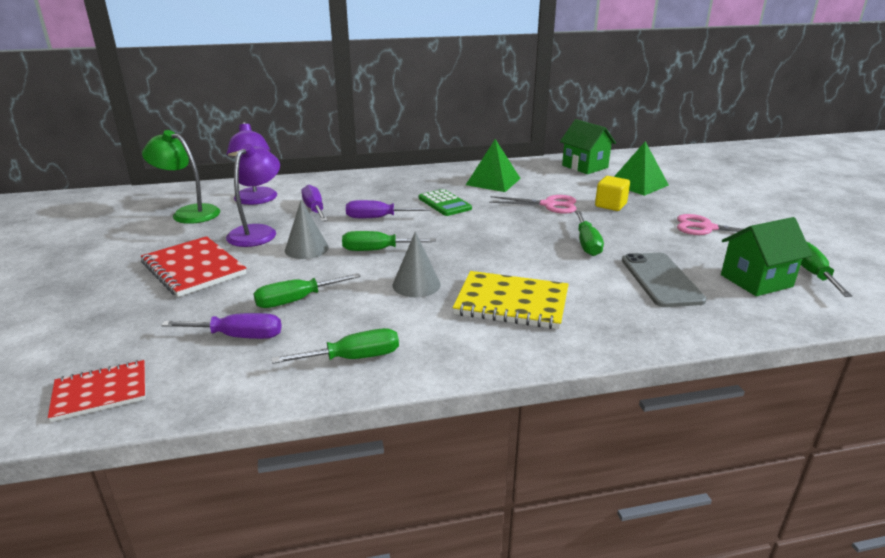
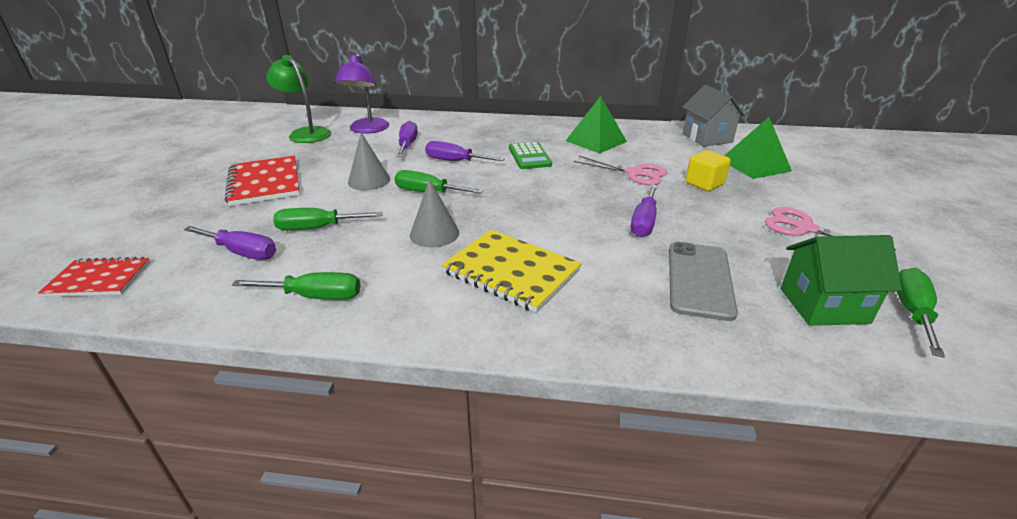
camera: 20 degrees right, 5 degrees up
(257, 232) = (343, 158): purple lamp -> none
(585, 166) = (707, 138): green house -> grey house
(587, 244) = (644, 222): green screwdriver -> purple screwdriver

